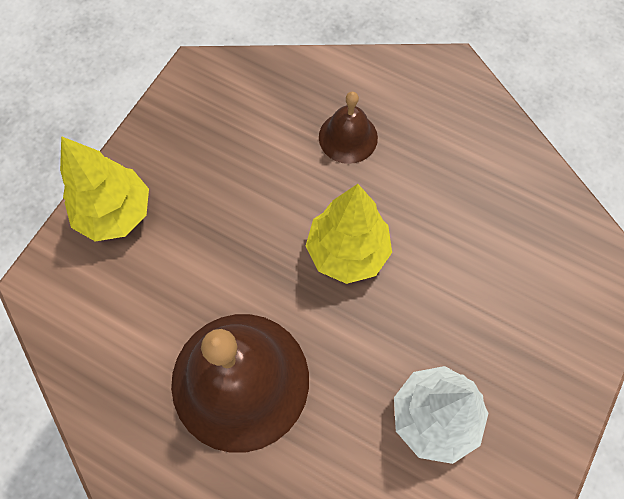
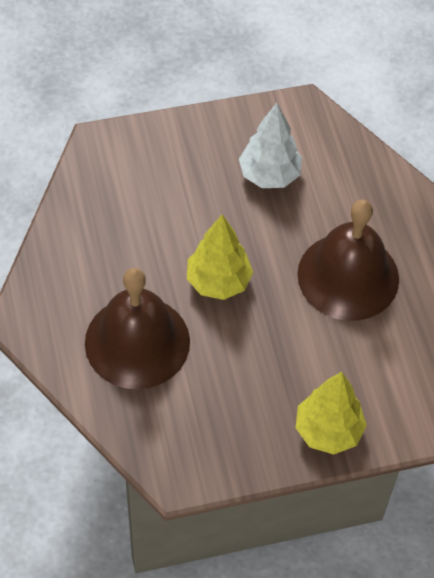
camera: 135 degrees left, 10 degrees down
(348, 137) = (137, 342): brown bell -> brown bell, size x2.02

